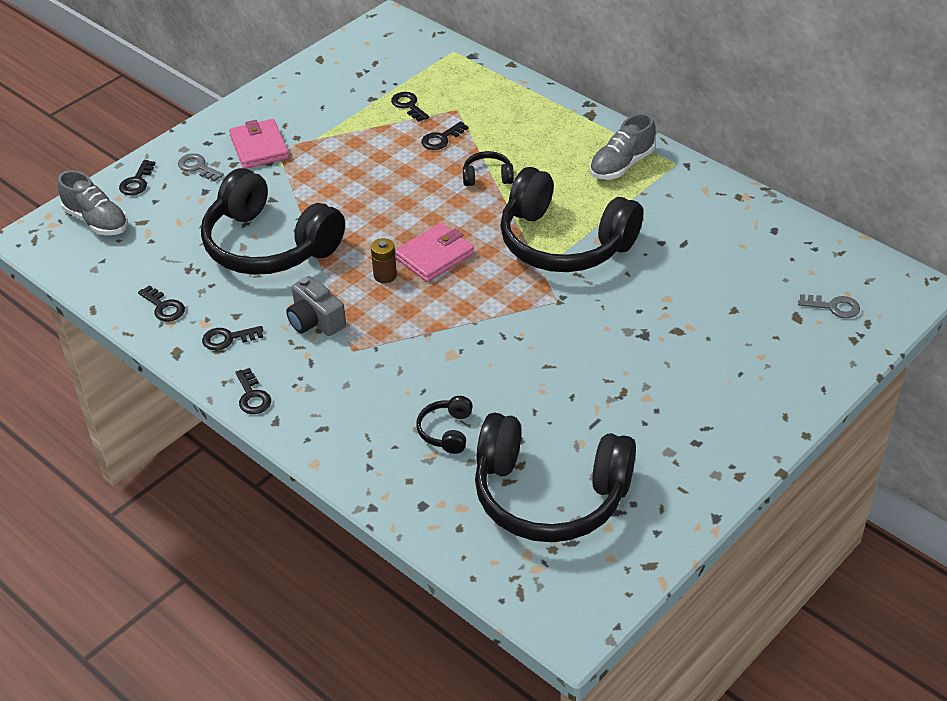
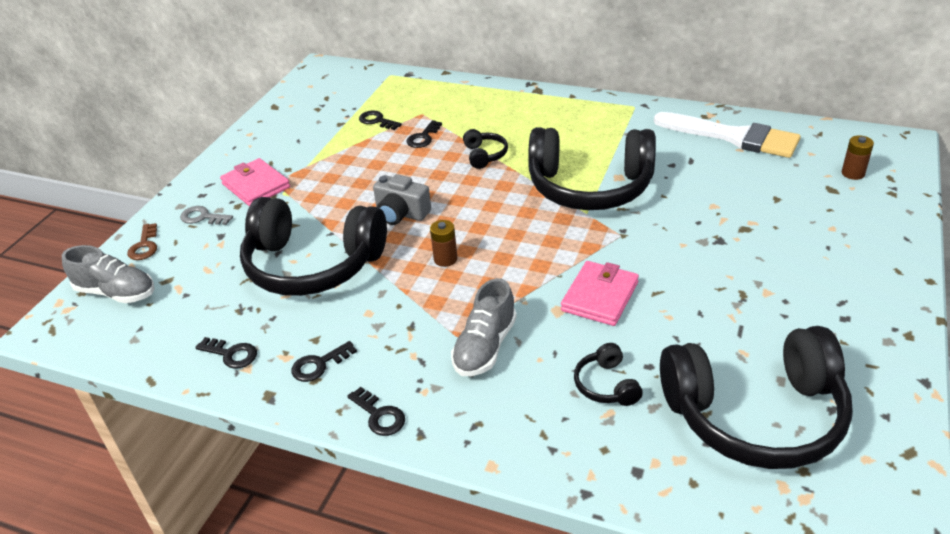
camera: 20 degrees left, 5 degrees down
(137, 182) = (144, 246): black key -> brown key
(315, 321) = (402, 320): grey camera -> grey camera (401, 213)
(434, 256) = (481, 229): pink wallet -> pink wallet (600, 296)
(487, 177) = (484, 155): black headphones -> black headphones turned 105 degrees clockwise
(621, 165) = (592, 118): grey shoe -> grey shoe (485, 347)
(748, 230) = (734, 137): none -> white brush
(833, 307) = (853, 173): grey key -> brown battery

